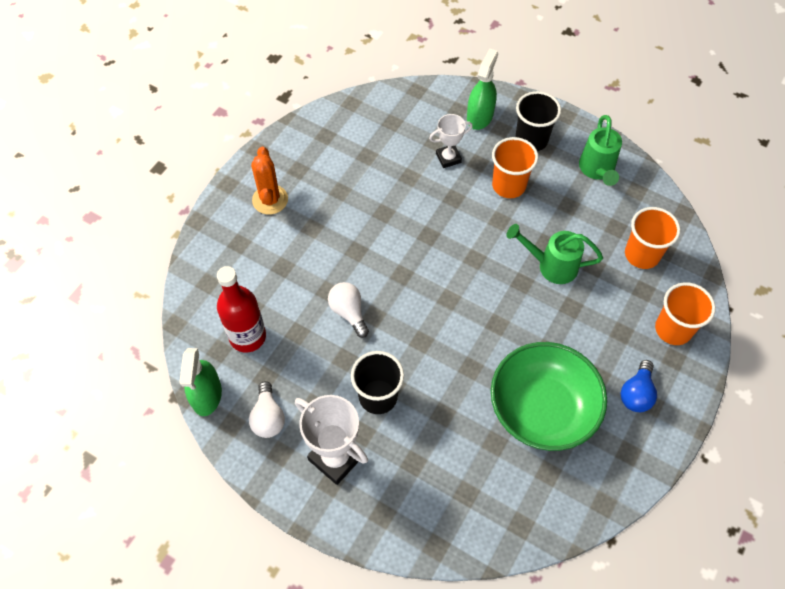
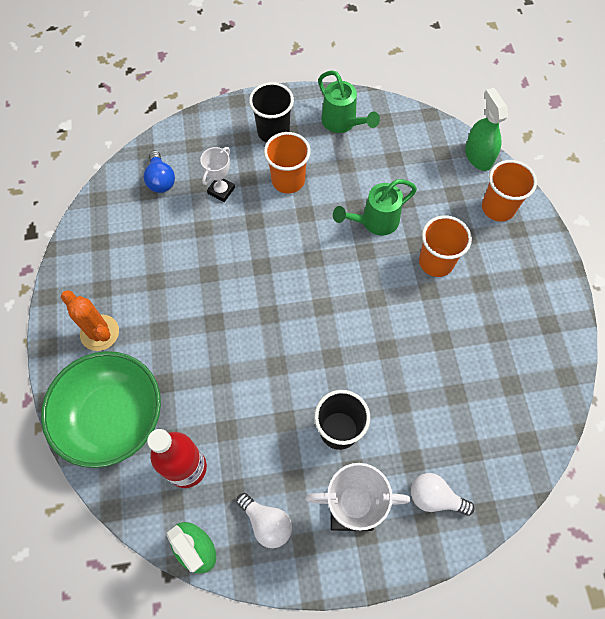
camera: 40 degrees left, 5 degrees up
(349, 312) = (254, 379): white light bulb -> white light bulb (435, 497)
(480, 116) = (216, 139): green spray bottle -> green spray bottle (478, 156)
(542, 409) = (465, 339): green bowl -> green bowl (112, 417)
(636, 393) = (516, 275): blue light bulb -> blue light bulb (161, 180)
(642, 254) = (429, 167): orange cup -> orange cup (436, 262)

